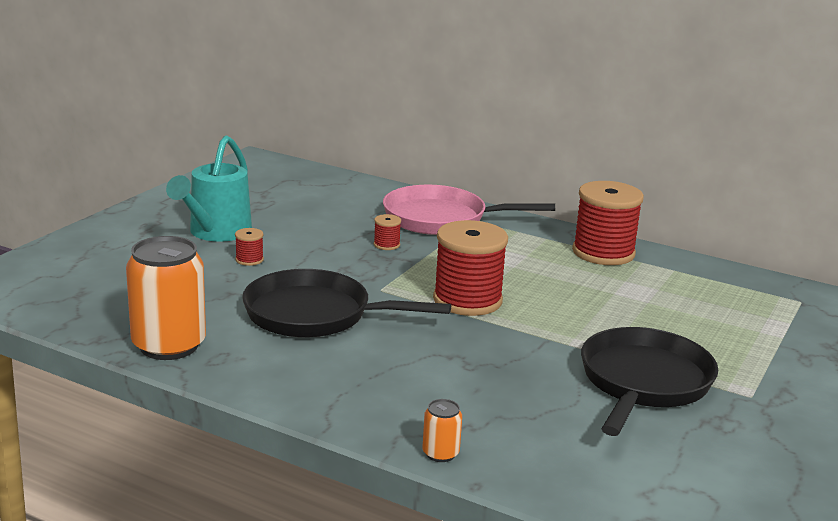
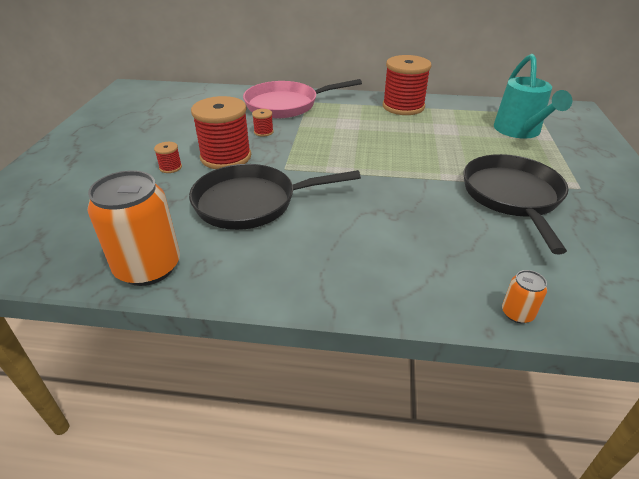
camera: 20 degrees left, 15 degrees up
(216, 233) = (131, 151): turquoise watering can -> turquoise watering can (520, 131)
(440, 453) = (439, 307): orange can -> orange can (517, 313)
(467, 300) = (350, 162): red spool -> red spool (226, 157)

